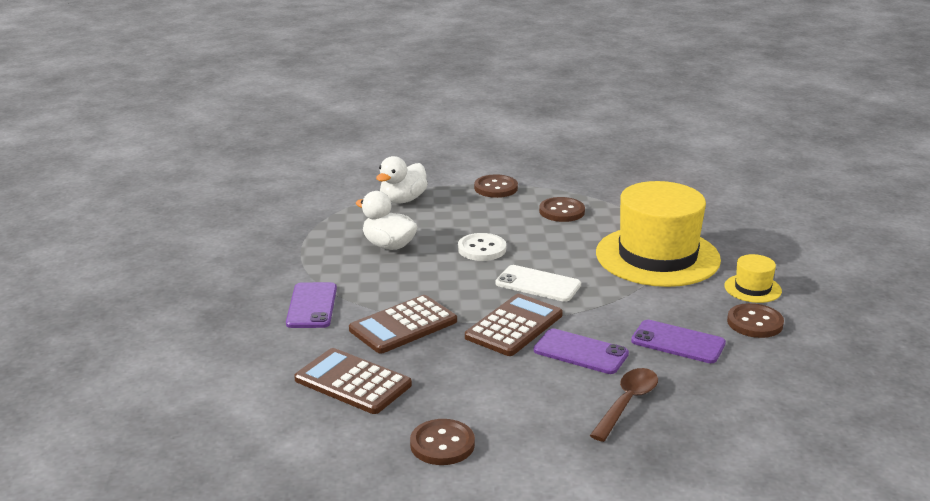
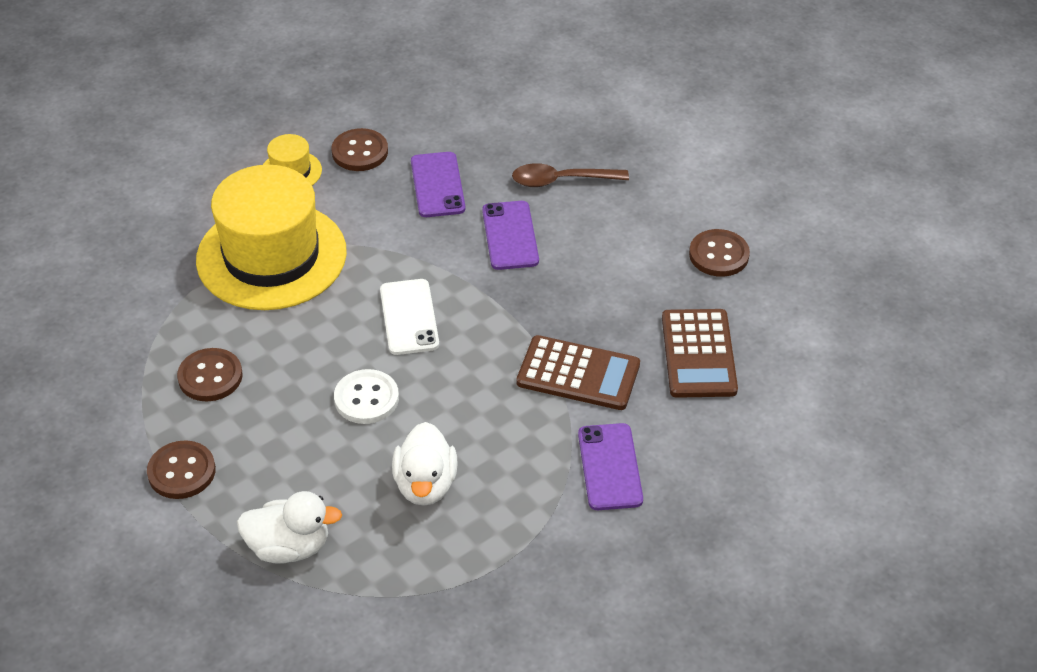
camera: 125 degrees left, 20 degrees up
(311, 306) = (610, 467): purple phone -> purple phone turned 60 degrees counterclockwise
(514, 326) = (506, 297): brown calculator -> none

